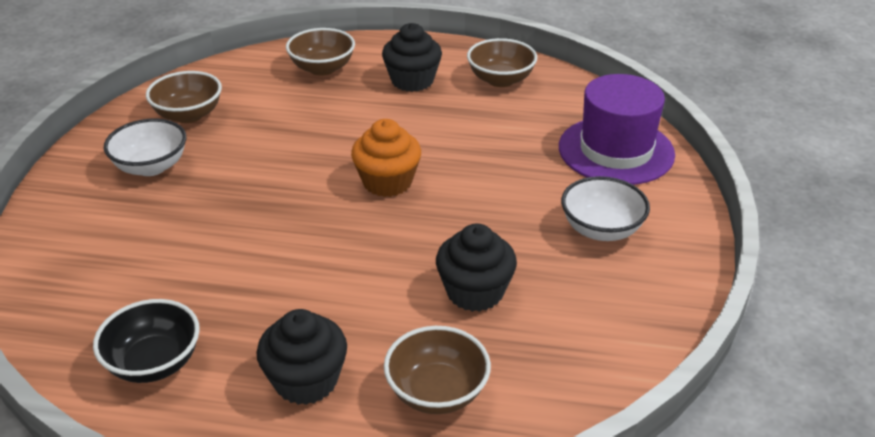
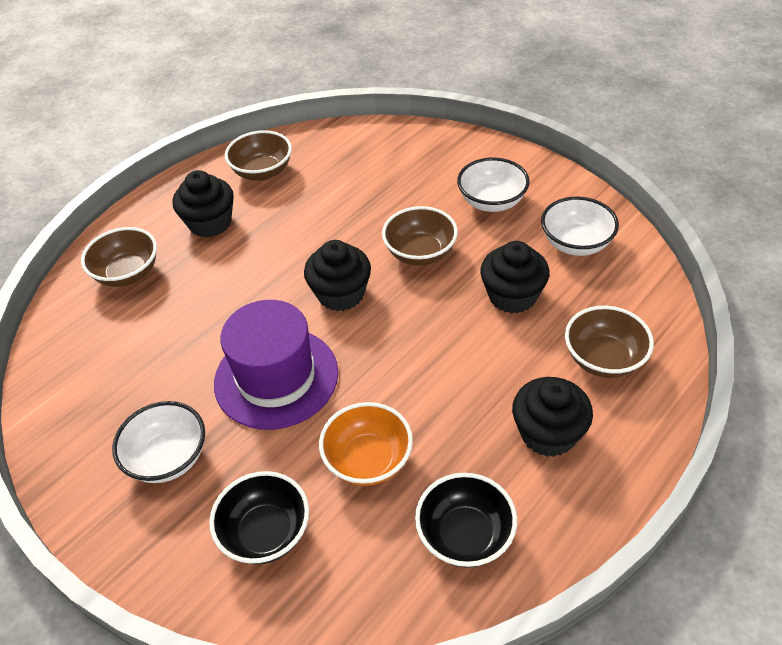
camera: 55 degrees left, 10 degrees up
(104, 244) = (266, 533): none -> black bowl
(188, 115) = (105, 401): brown bowl -> brown bowl (420, 253)
(206, 272) = (368, 460): none -> orange bowl
(387, 182) = (341, 294): orange cupcake -> black cupcake
(596, 314) = (576, 243): none -> white bowl
(616, 151) = (410, 154): purple hat -> purple hat (276, 377)

